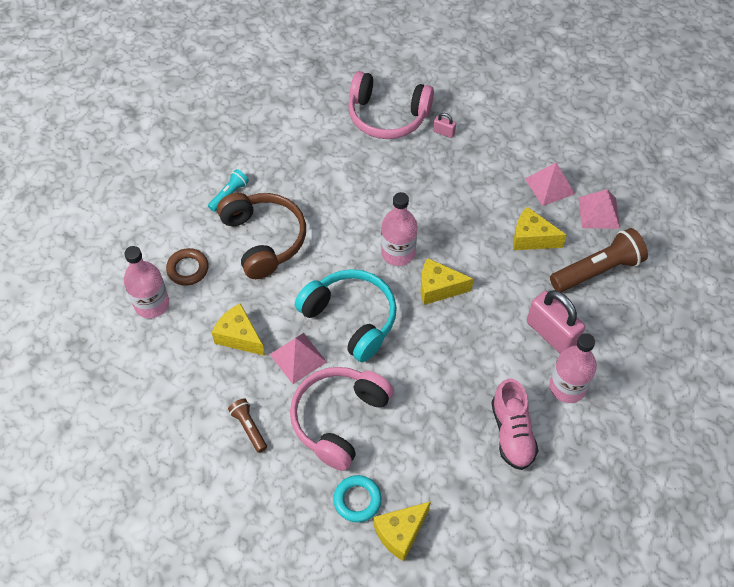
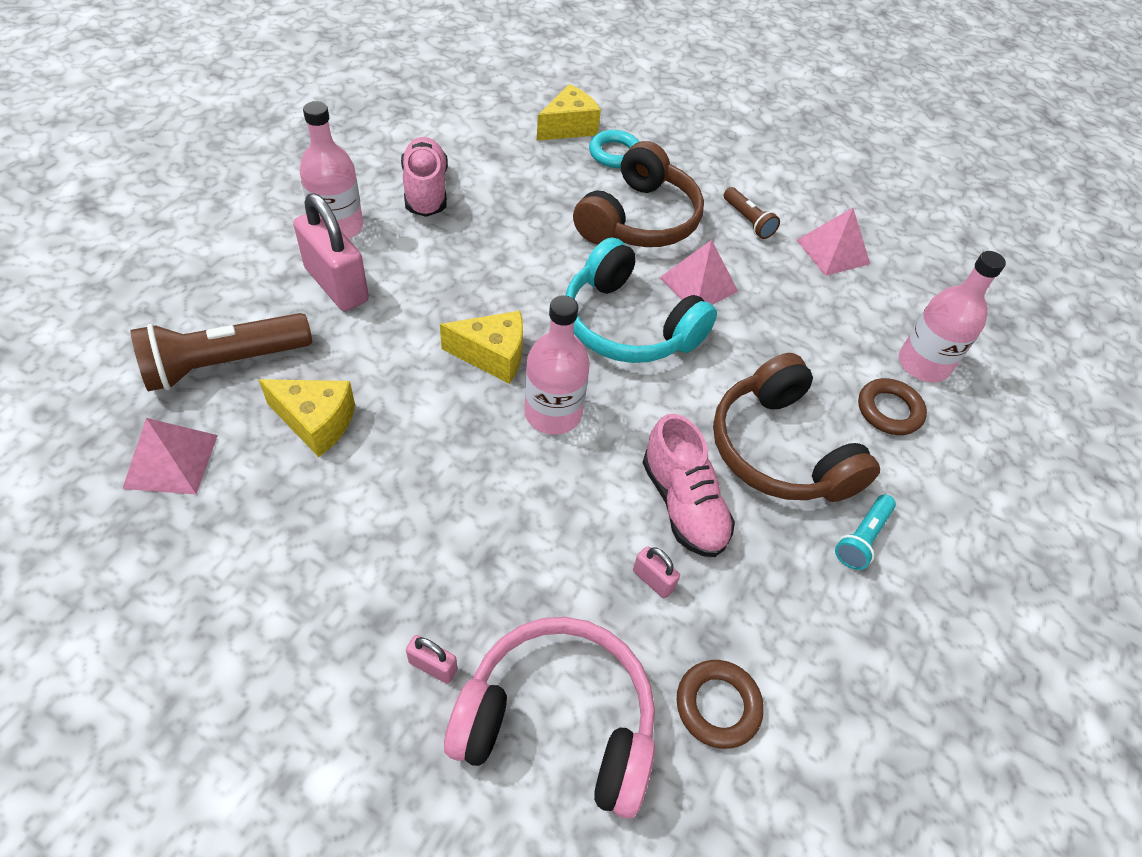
camera: 175 degrees right, 5 degrees down
(239, 337) = (784, 314): yellow cheese -> none
(317, 124) = (717, 706): none -> brown ring
(324, 206) = (683, 504): none -> pink shoe
(339, 419) = (639, 220): pink headphones -> brown headphones
(343, 170) = (653, 580): none -> pink padlock
(549, 186) = (243, 521): pink pyramid -> pink pyramid (833, 252)

